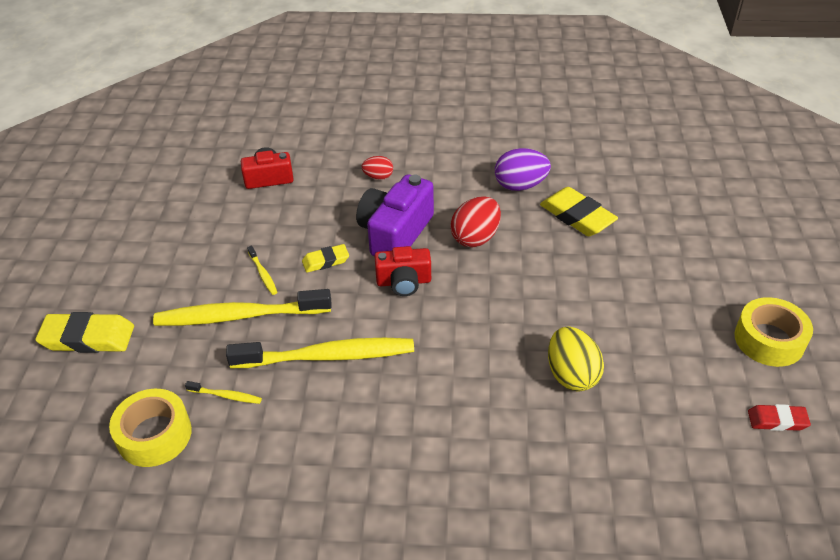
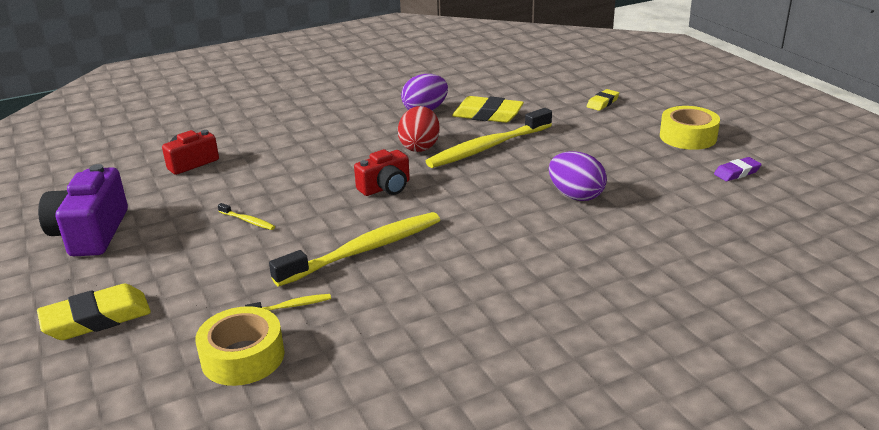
camera: 30 degrees left, 15 degrees down
(239, 316) = (251, 253): yellow toothbrush -> yellow toothbrush (488, 147)
(325, 261) = (301, 196): yellow eraser -> yellow eraser (602, 103)
(378, 177) = (297, 136): red egg -> none
(395, 233) = (348, 163): purple camera -> purple camera (91, 233)
(571, 375) = (575, 196): yellow egg -> purple egg
(777, 420) = (736, 172): red eraser -> purple eraser

